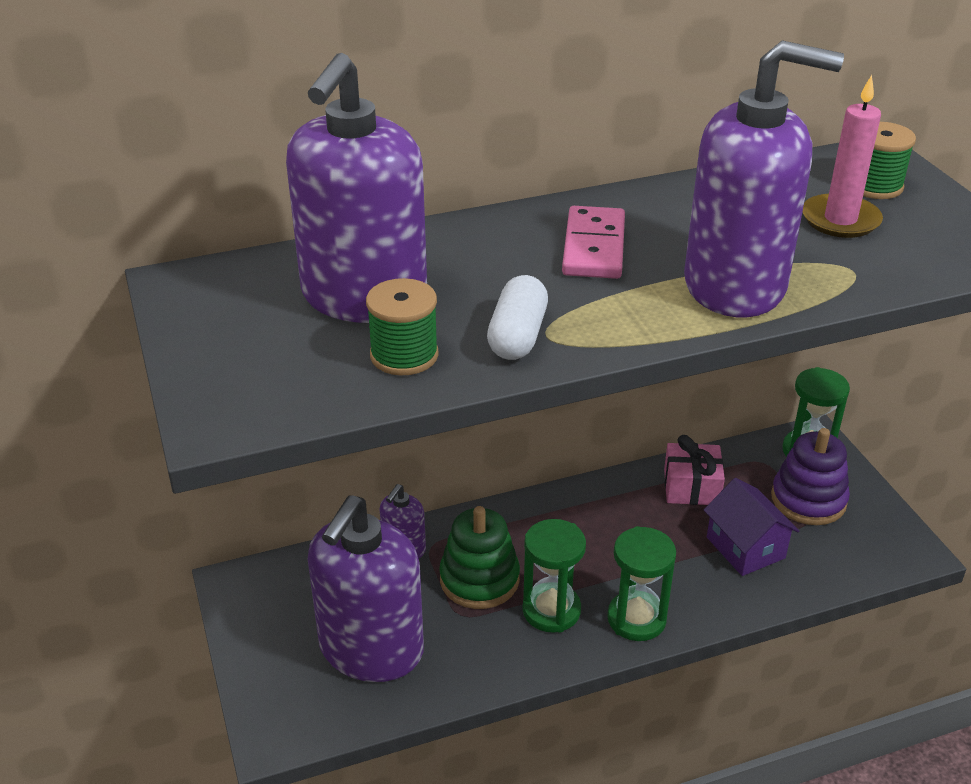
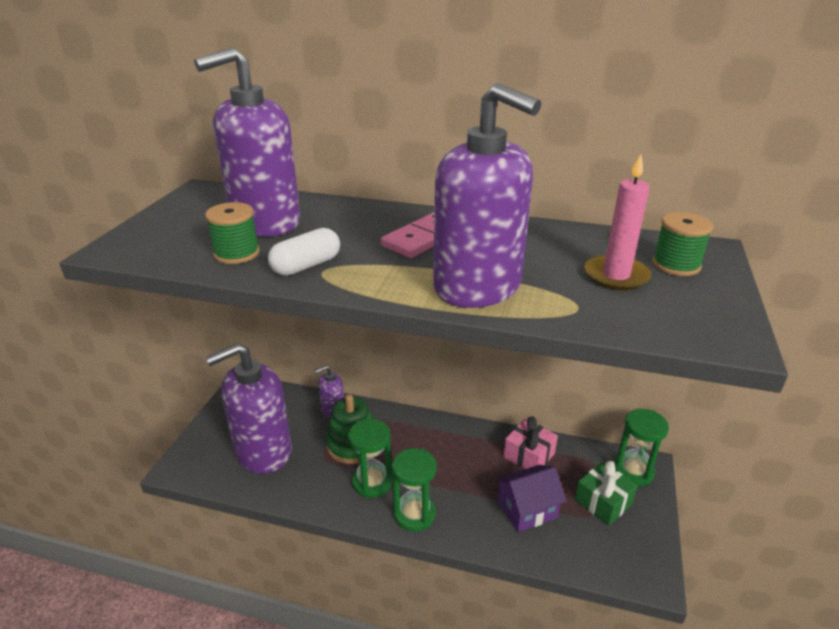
camera: 35 degrees right, 5 degrees down
(745, 547) = (527, 509): purple house -> purple house turned 60 degrees clockwise
(808, 499) = (603, 502): purple stacking toy -> green gift

